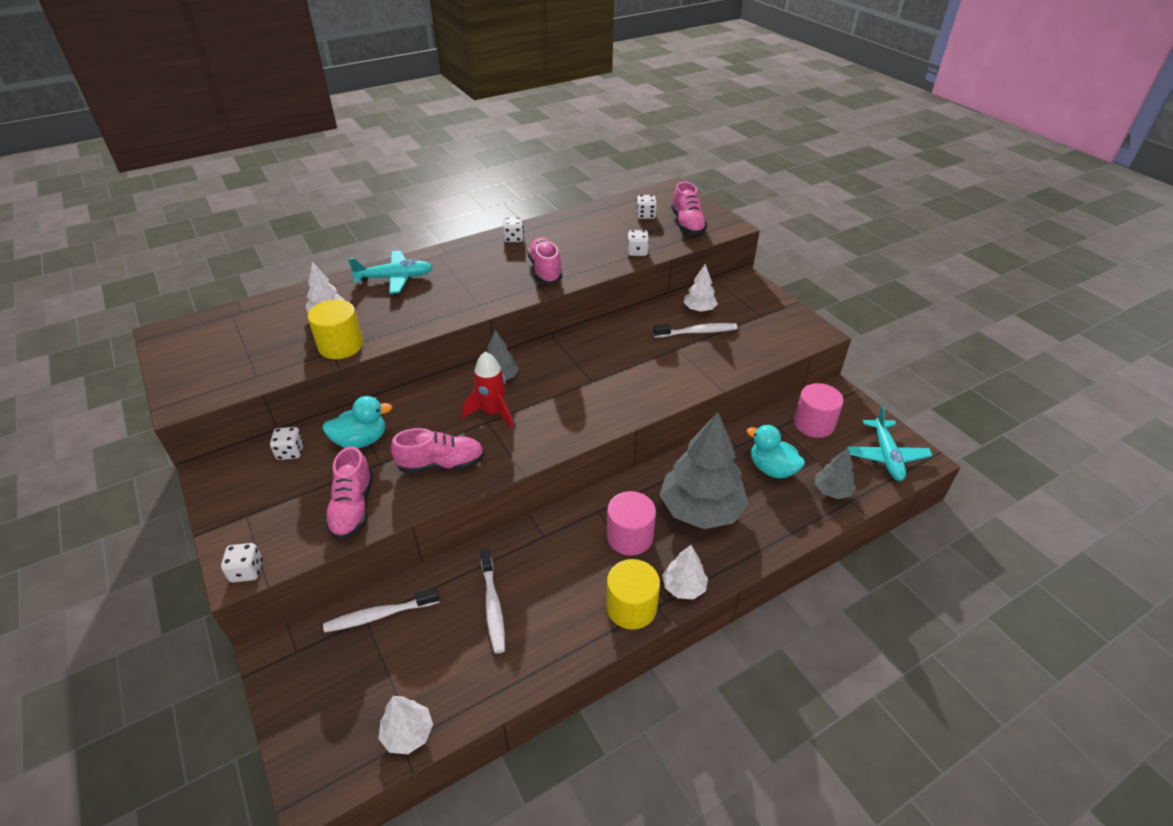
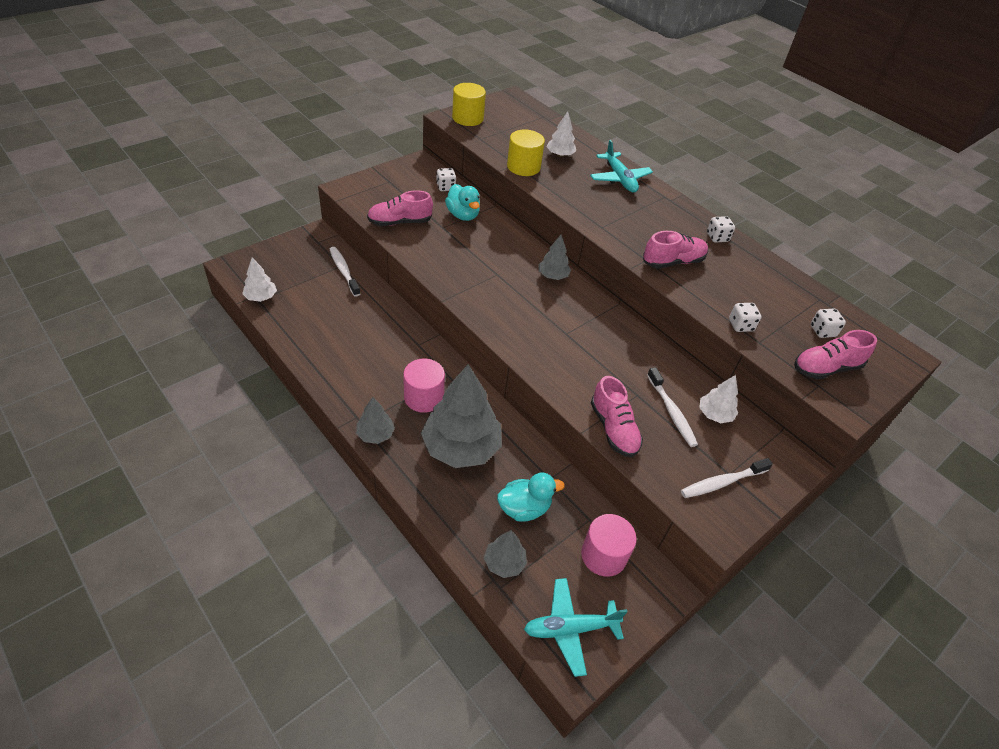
camera: 75 degrees right, 5 degrees up
(247, 571) = (346, 191): white dice -> none
(441, 464) = (446, 256): pink shoe -> pink shoe (613, 429)
(492, 412) = (508, 276): red rocket -> none
(493, 606) = (353, 323): white toothbrush -> white toothbrush (722, 482)
(631, 607) = (354, 401): yellow cylinder -> yellow cylinder (468, 118)
(684, 587) = (375, 434): white tree -> grey tree
(772, 469) = (524, 508): turquoise duck -> turquoise duck turned 45 degrees clockwise

